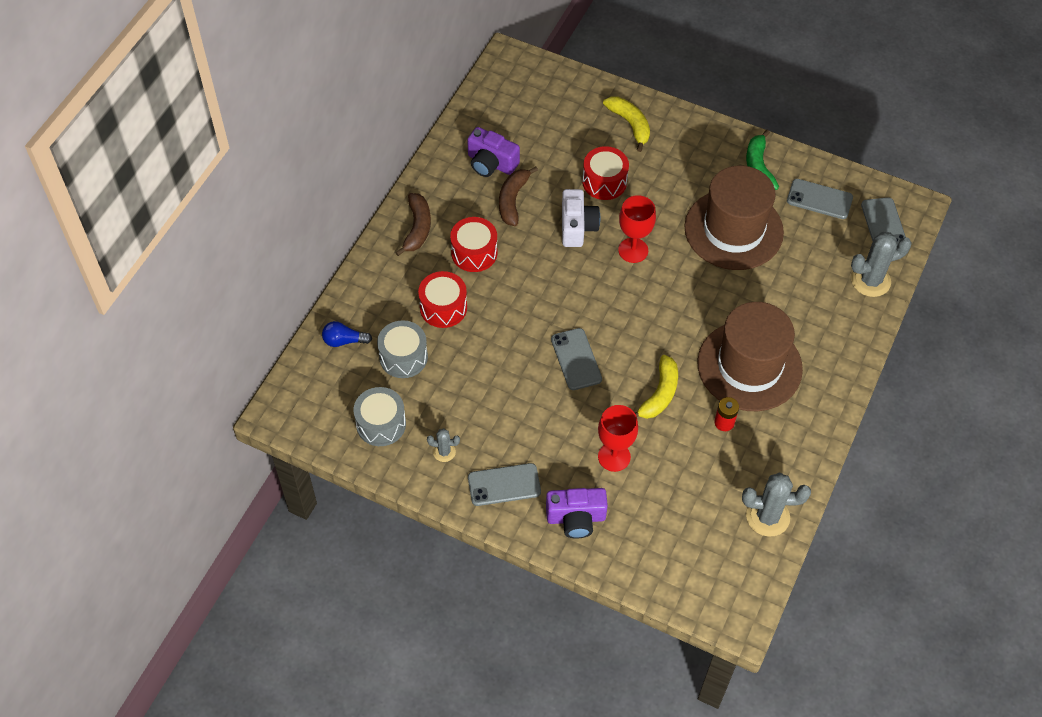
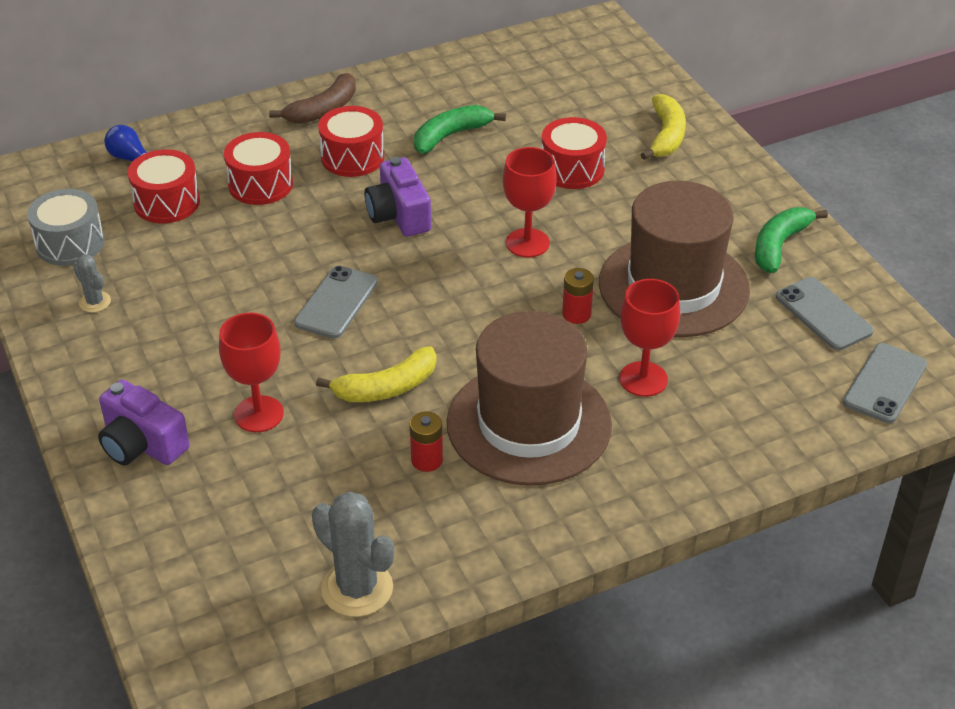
camera: 40 degrees right, 15 degrees down
(403, 357) = (167, 202): grey drum -> red drum
(491, 163) = (468, 96): purple camera -> purple camera (399, 215)
(504, 485) = (112, 367): grey phone -> none
(513, 200) = (451, 136): brown banana -> green banana
(577, 227) = (491, 191): white camera -> none
(704, 281) = (576, 314): none -> red battery
(775, 300) = (643, 379): none -> red goblet
(870, 281) = (797, 429): grey cactus -> none

